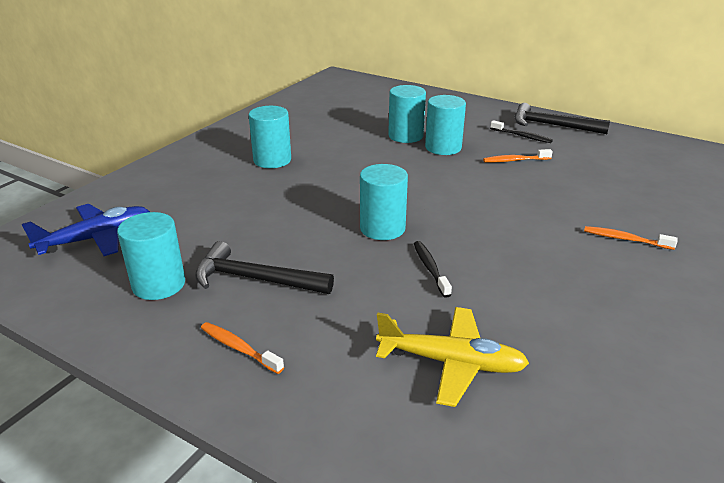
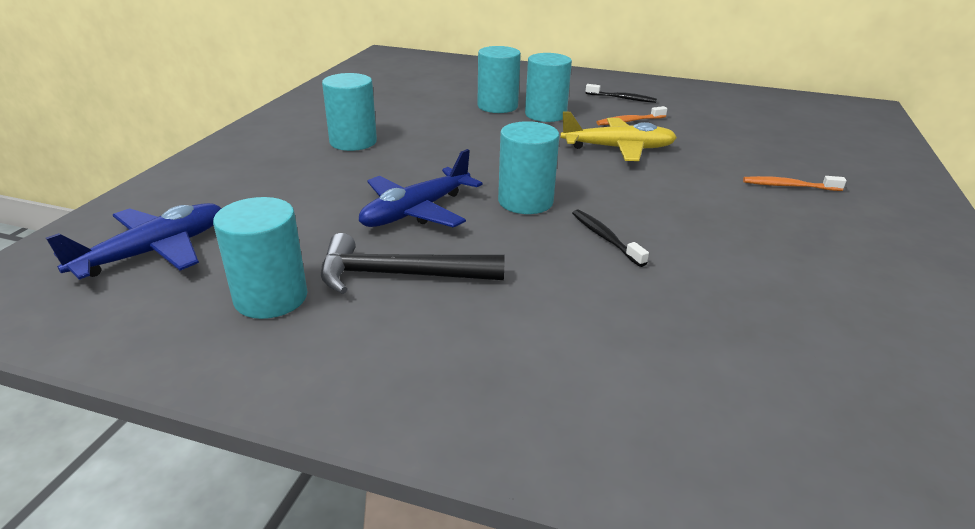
camera: 15 degrees left, 0 degrees up
(239, 348) = (420, 361): orange toothbrush -> none
(292, 227) = (416, 211): none -> blue plane
(451, 362) = (692, 338): yellow plane -> yellow plane (618, 148)
(552, 125) = (646, 86): black hammer -> none

